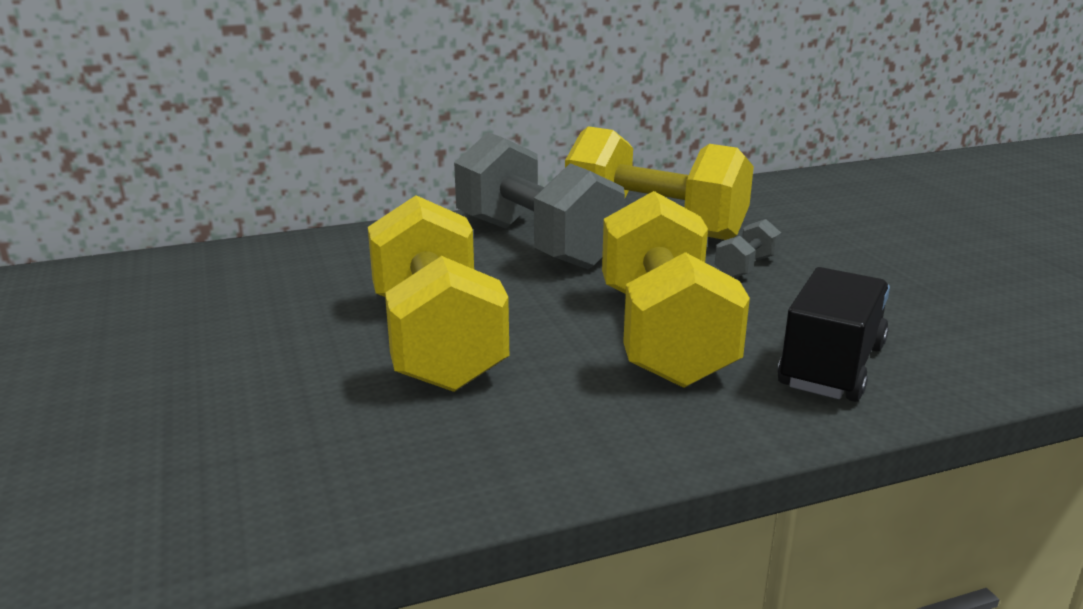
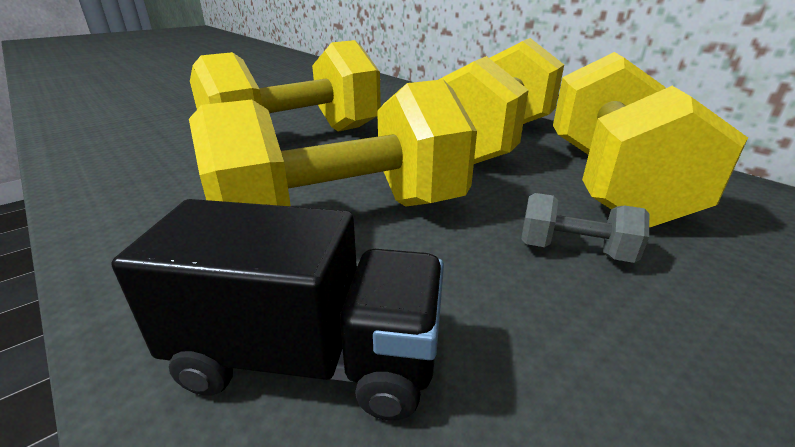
camera: 70 degrees right, 5 degrees up
(535, 243) = (493, 142): grey dumbbell -> yellow dumbbell

